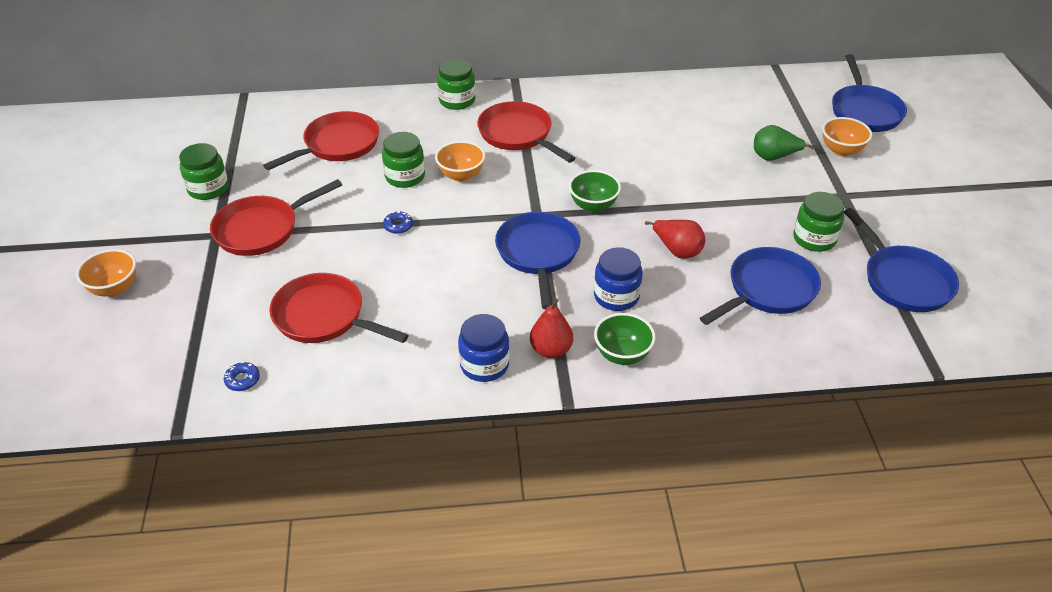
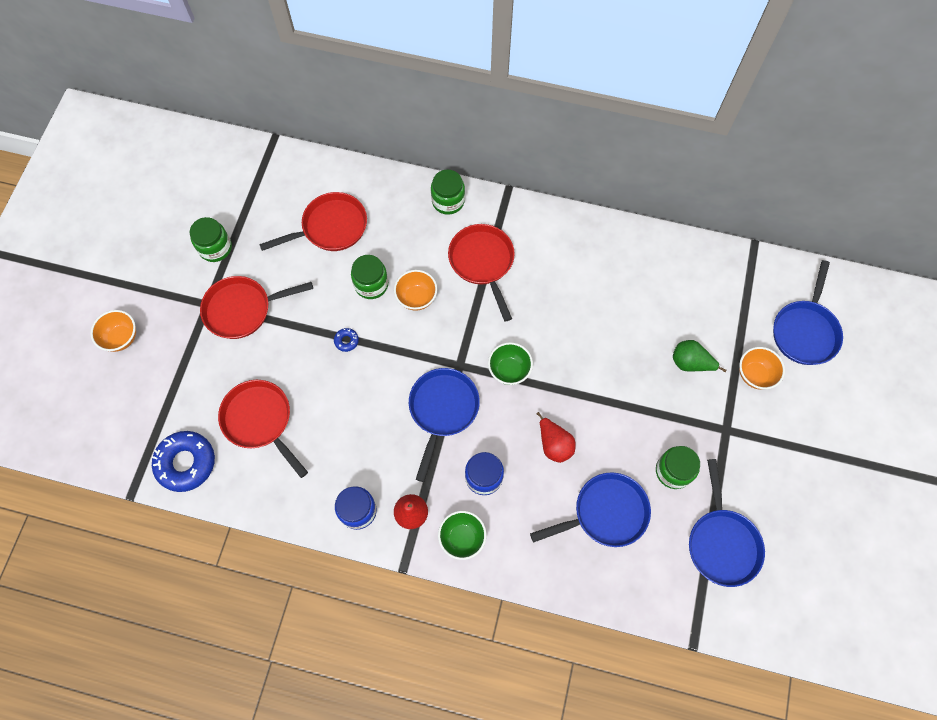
camera: 20 degrees right, 25 degrees up
(242, 380) = (186, 463): blue donut -> blue donut, size x2.34

